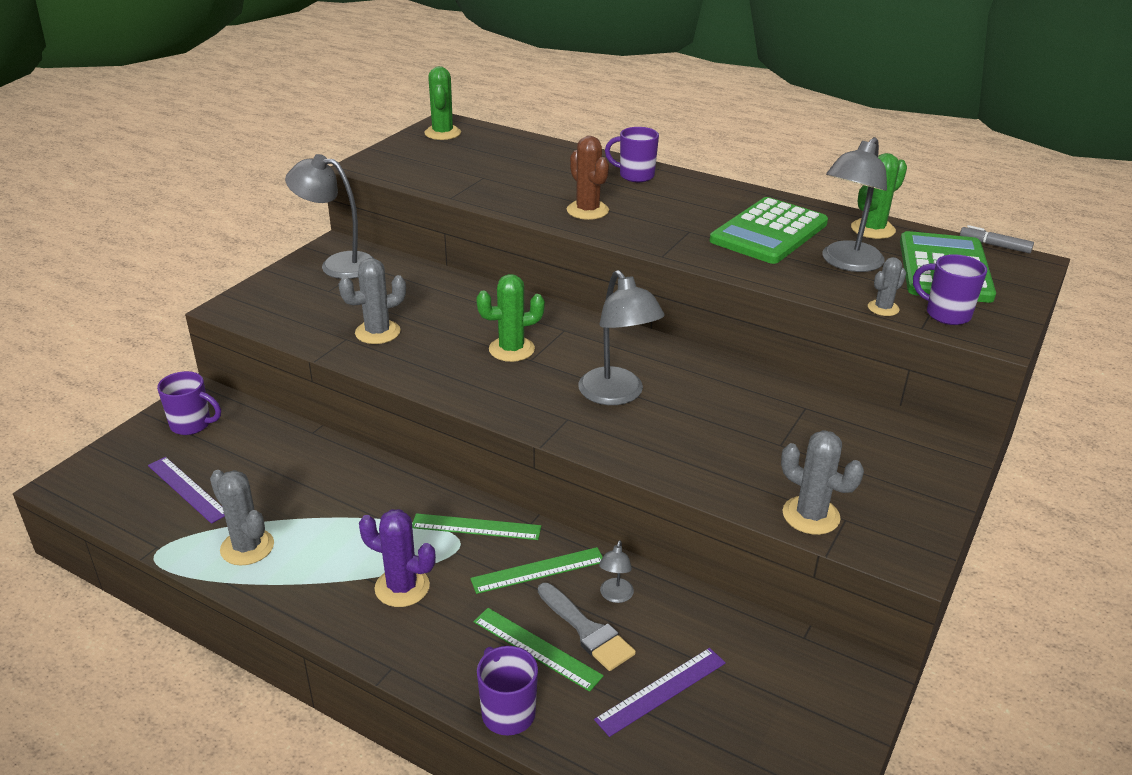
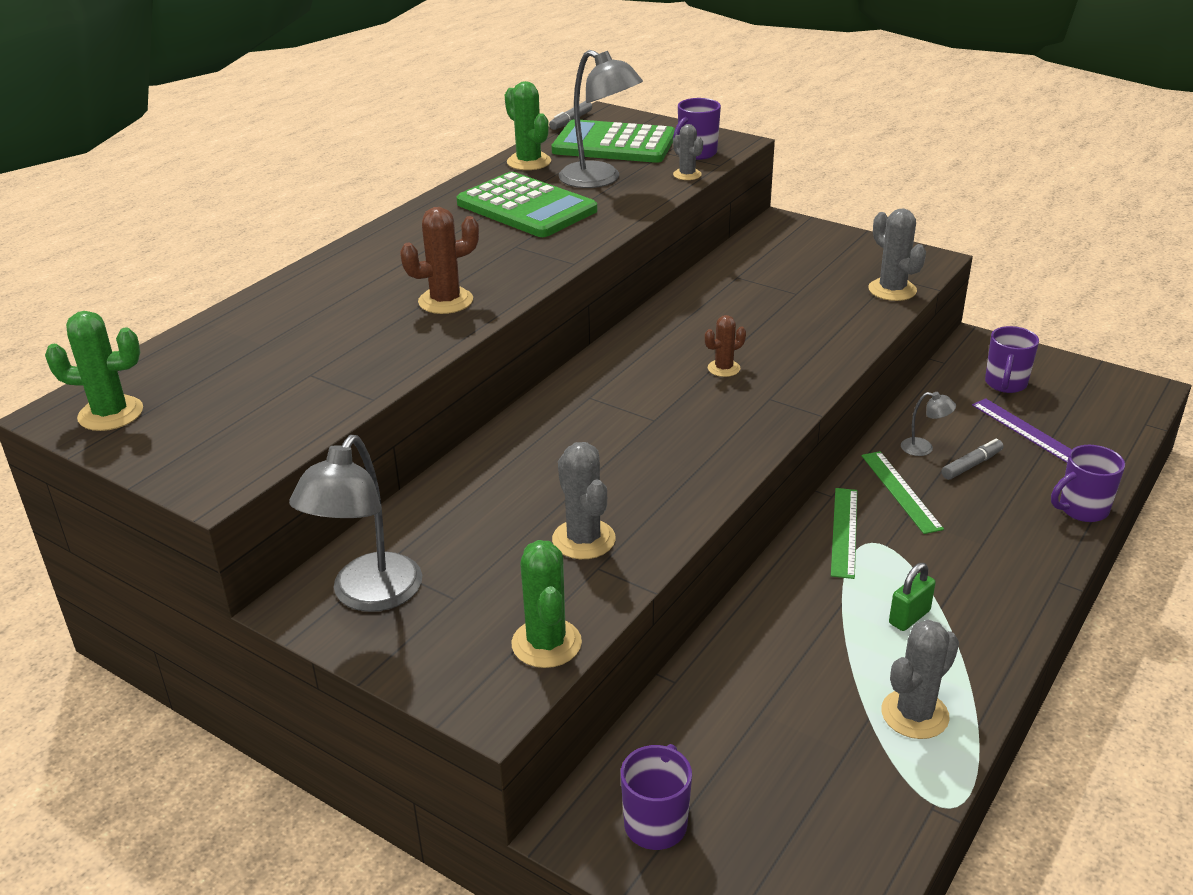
camera: 85 degrees left, 0 degrees up
(187, 489) = (811, 798): purple ruler -> none
(357, 556) = (909, 617): none -> green padlock
(402, 587) = (948, 580): purple cactus -> none
(511, 349) = (632, 432): green cactus -> green cactus (546, 643)
(536, 648) = (1002, 493): green ruler -> none
(587, 630) = (971, 465): grey brush -> grey marker
(617, 395) = (723, 368): grey lamp -> brown cactus
(635, 176) = (350, 268): purple mug -> purple mug (1005, 384)
(811, 515) = (892, 290): grey cactus -> grey cactus turned 75 degrees counterclockwise

